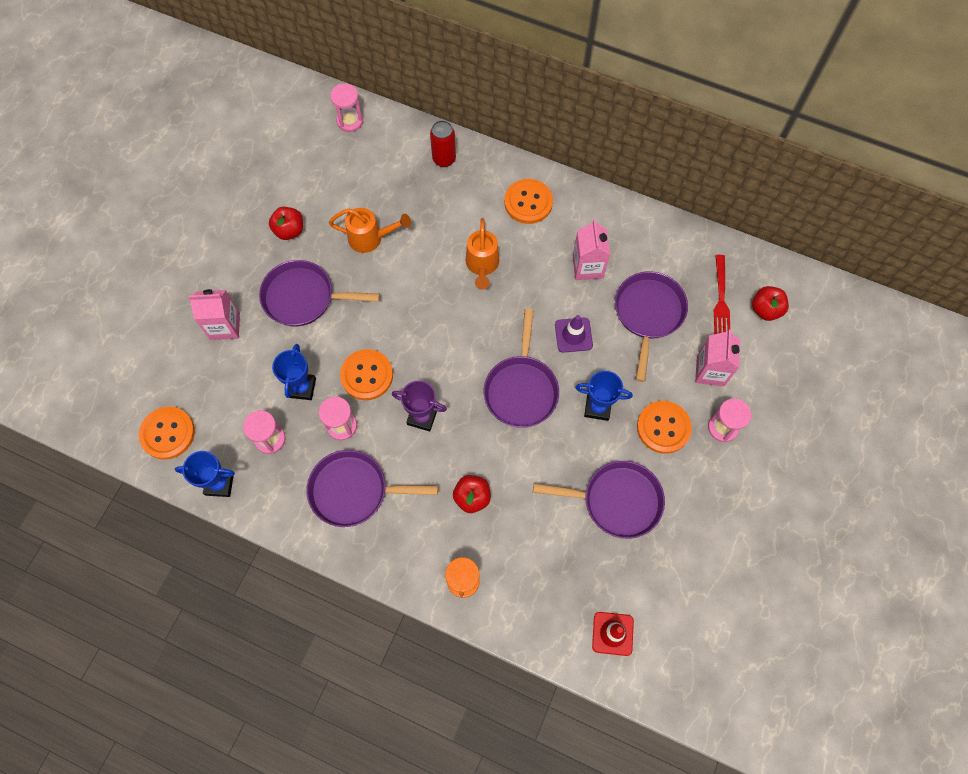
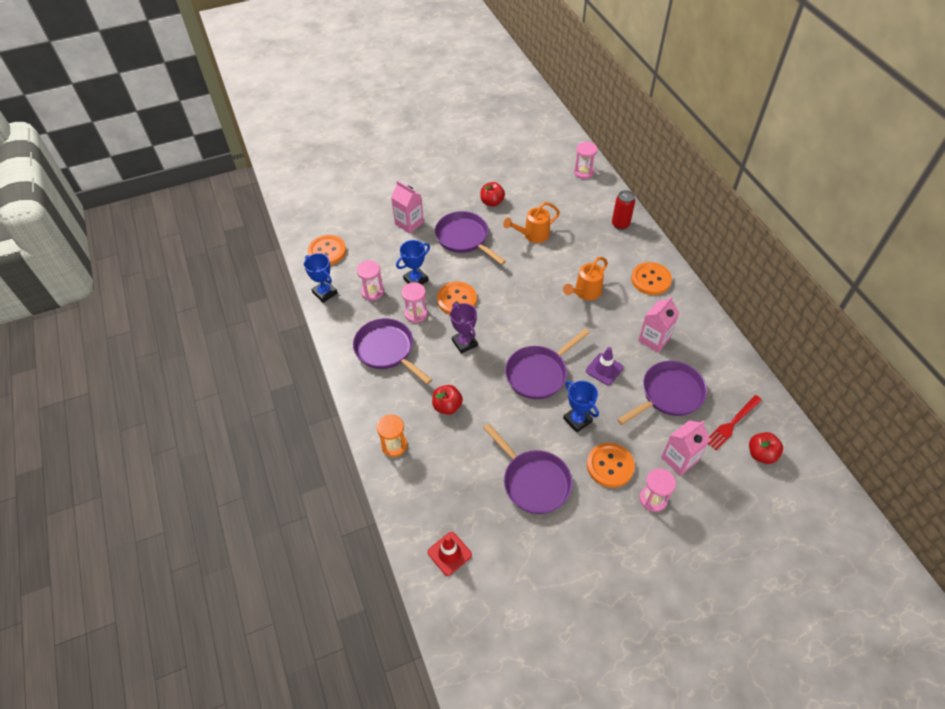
camera: 45 degrees right, 15 degrees down
(370, 238) = (533, 235): orange watering can -> orange watering can turned 105 degrees clockwise

